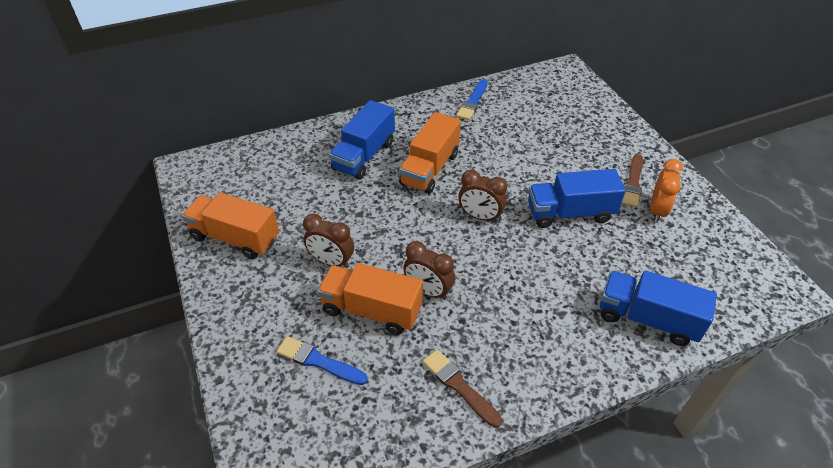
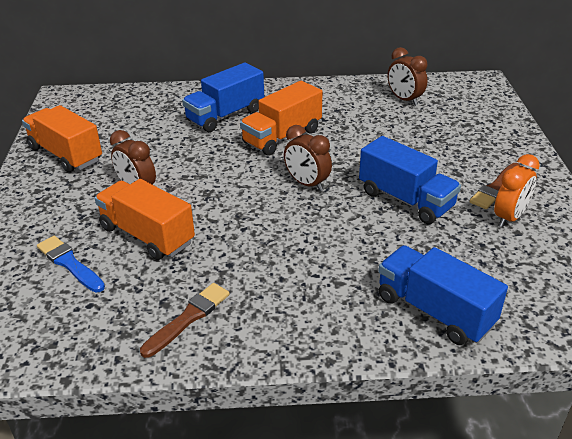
camera: 20 degrees right, 10 degrees down
(428, 291) = (212, 232): brown clock -> brown clock (404, 100)
(459, 386) = (188, 318): brown brush -> brown brush turned 60 degrees clockwise
(472, 102) = (362, 92): blue brush -> none
(570, 213) = (406, 200): blue truck -> blue truck turned 150 degrees counterclockwise

